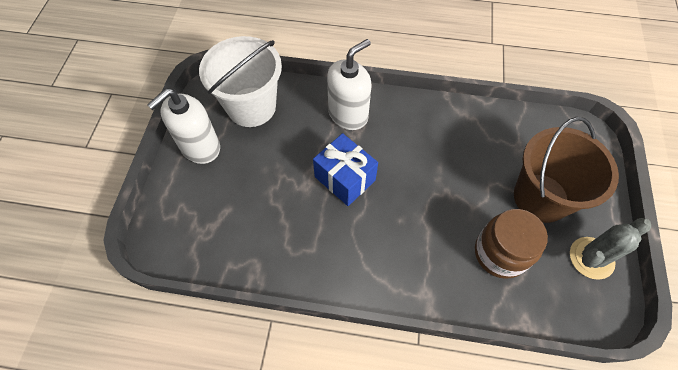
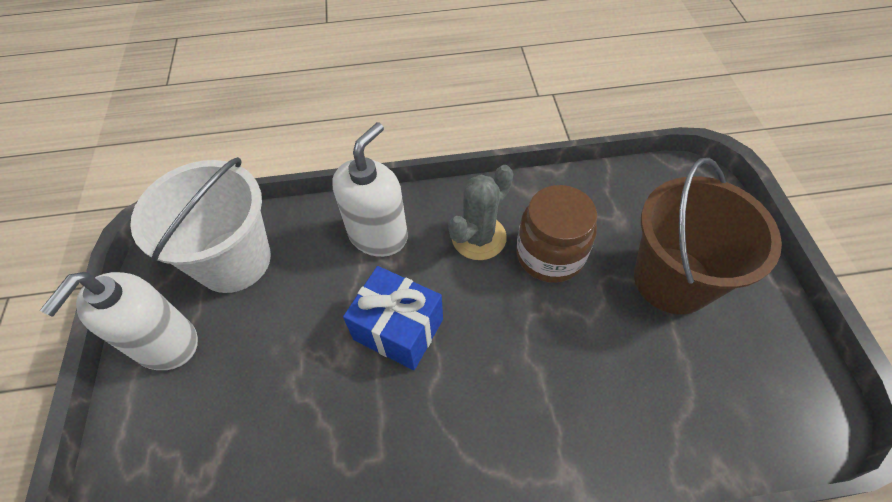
camera: 15 degrees left, 5 degrees down
(500, 253) = (649, 376): brown jar -> brown jar (550, 255)
(591, 258) = (768, 345): grey cactus -> grey cactus (478, 237)

